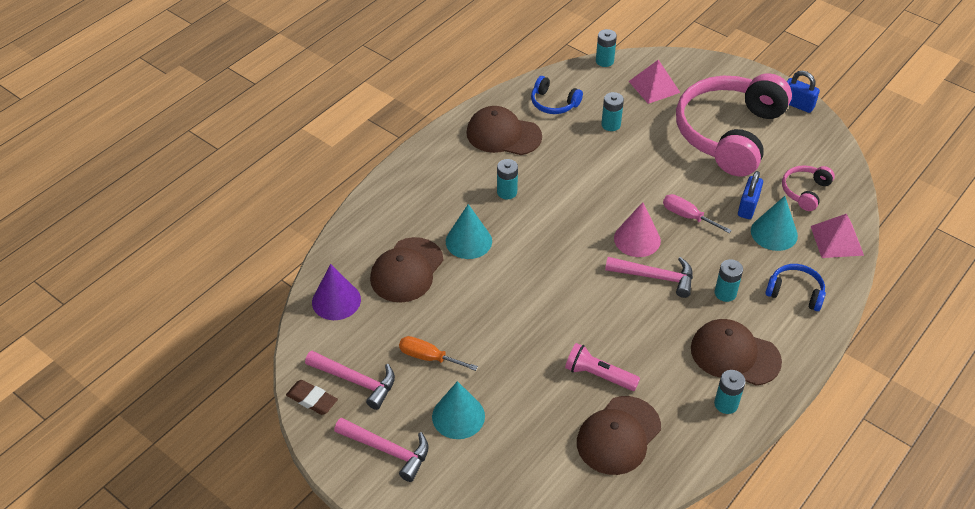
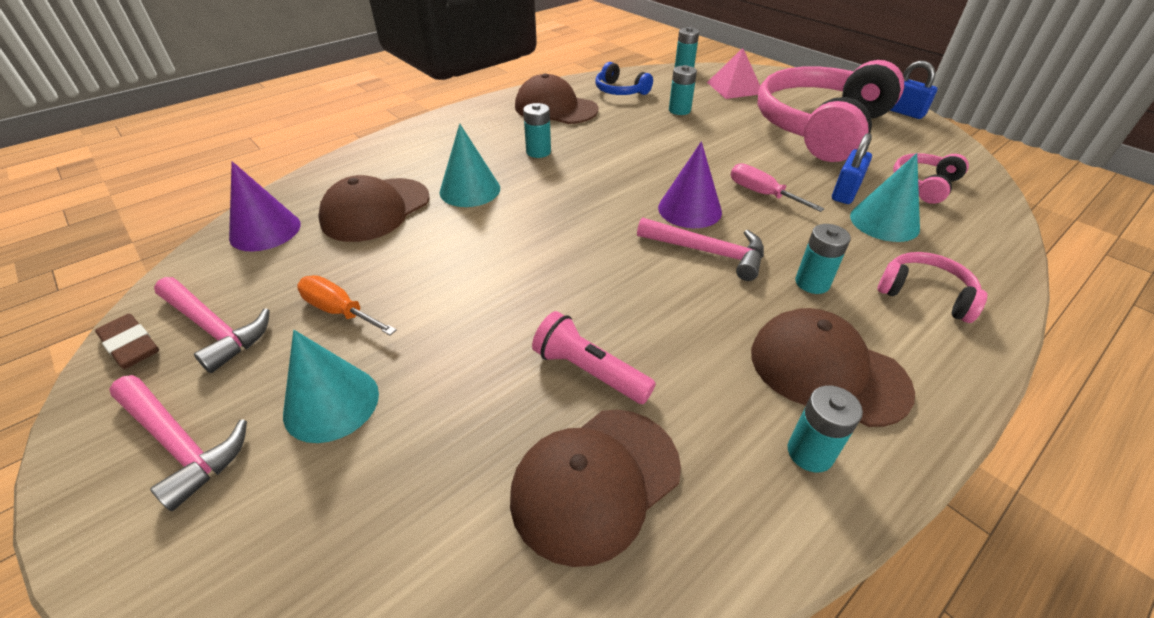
camera: 10 degrees right, 5 degrees down
(637, 239) = (689, 209): pink cone -> purple cone
(795, 292) = (925, 294): blue headphones -> pink headphones
(836, 240) = (980, 239): pink pyramid -> none

